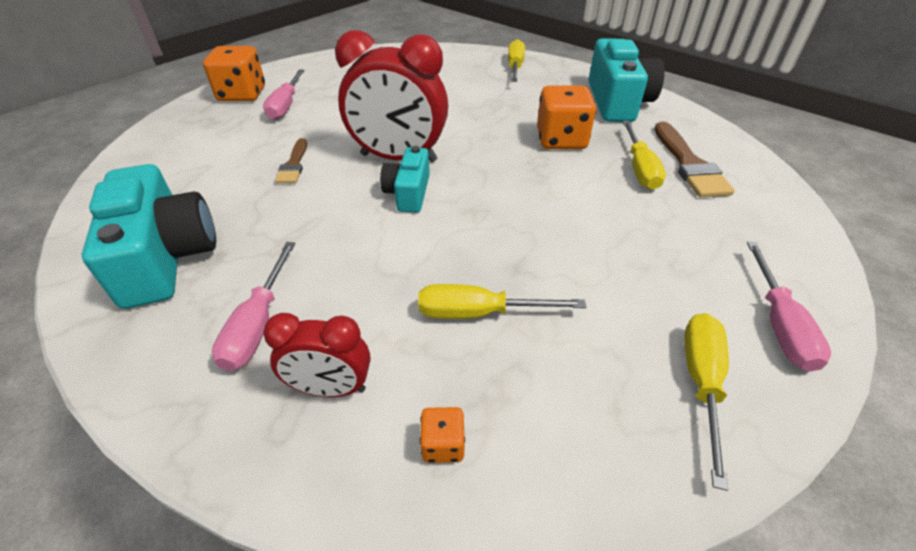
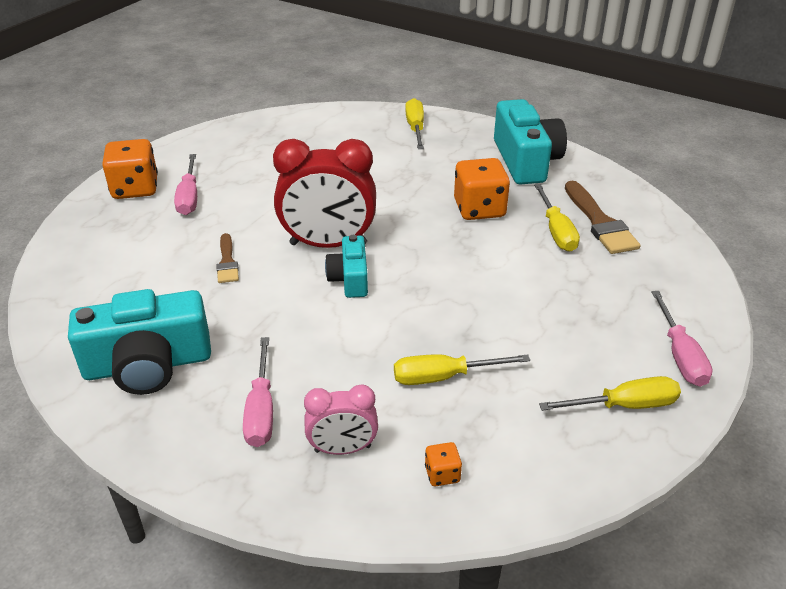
camera: 10 degrees left, 5 degrees down
(166, 257) = (148, 365): turquoise camera -> turquoise camera turned 105 degrees clockwise
(331, 388) = (342, 449): red clock -> pink clock
(701, 382) = (624, 405): yellow screwdriver -> yellow screwdriver turned 75 degrees clockwise

